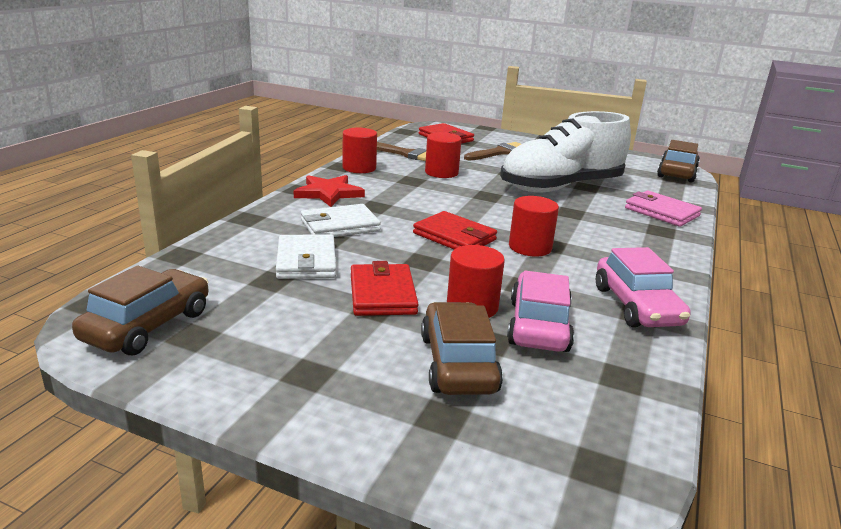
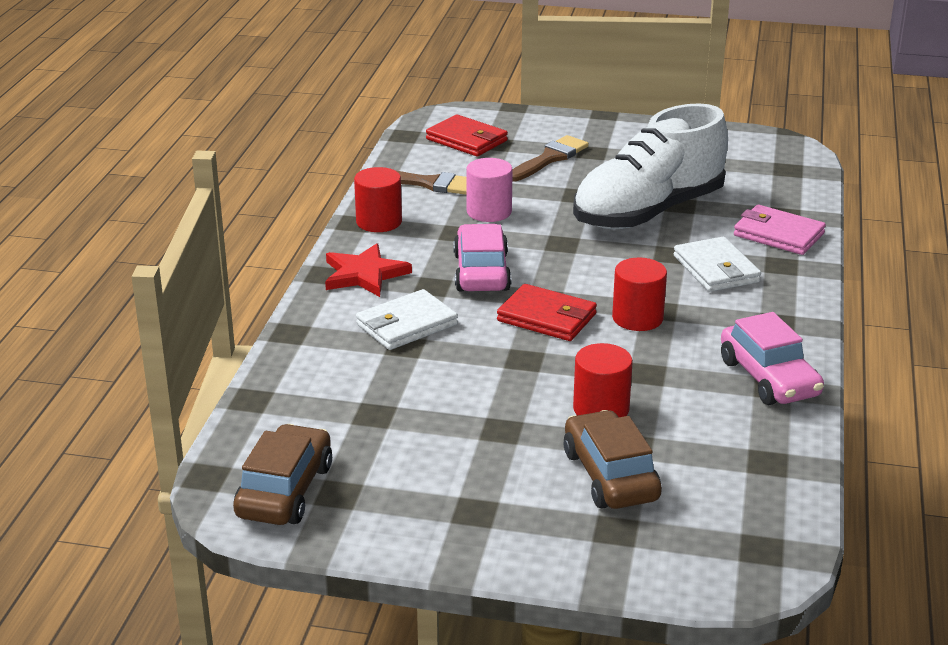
camera: 10 degrees left, 5 degrees up
(306, 261) = (397, 382): white wallet -> white wallet (716, 269)
(382, 294) = (502, 411): red wallet -> none
(441, 173) = (489, 212): red cylinder -> pink cylinder
(538, 325) = (675, 420): pink car -> pink car (481, 272)
(676, 173) = (789, 158): brown car -> none

